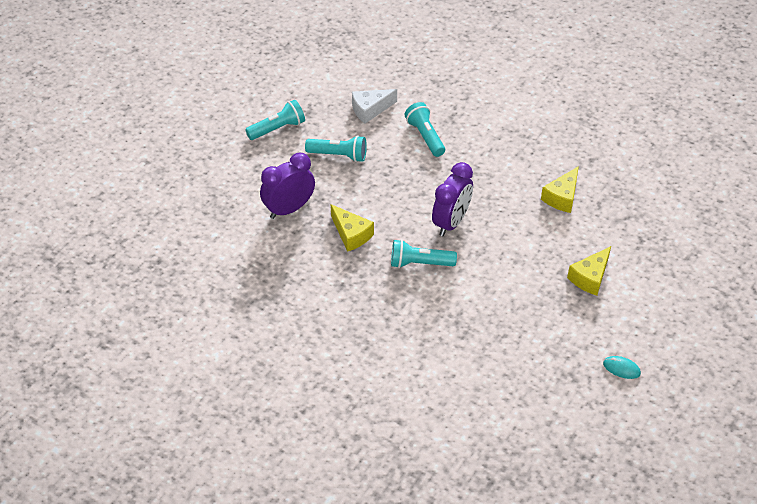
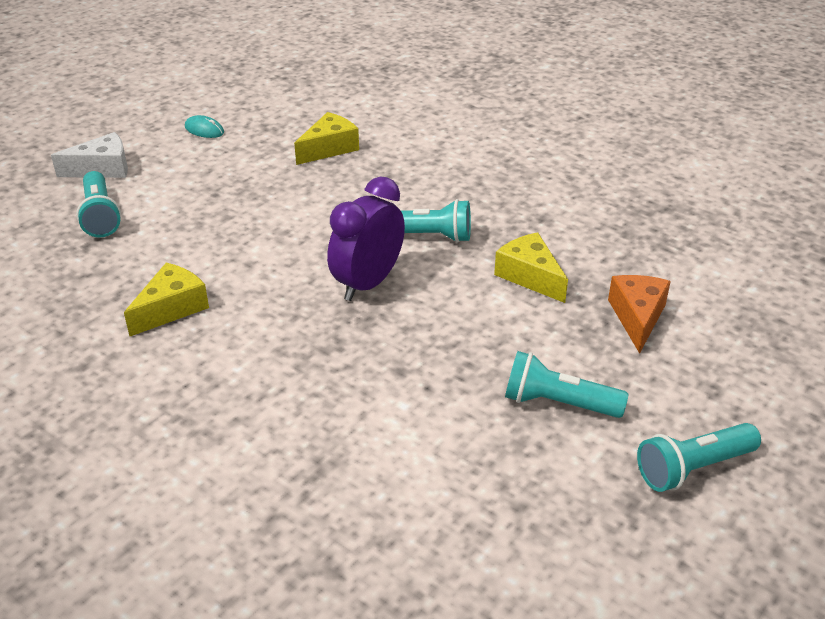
camera: 175 degrees left, 10 degrees down
(289, 209) = (637, 317): purple clock -> orange cheese
(370, 110) = (494, 501): white cheese -> white cheese (102, 169)
(425, 136) = (383, 431): turquoise flashlight -> turquoise flashlight (100, 216)
(590, 277) = (189, 208): yellow cheese -> yellow cheese (329, 148)

